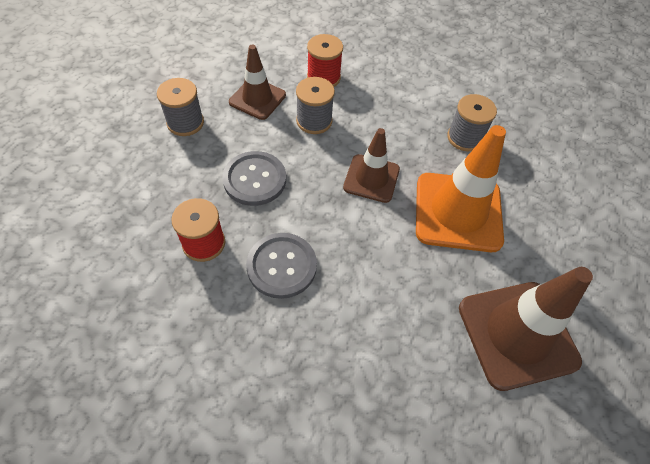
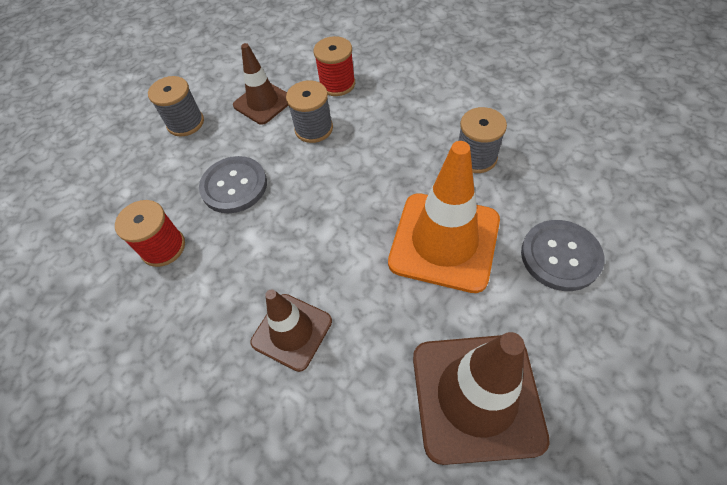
camera: 20 degrees right, 0 degrees up
(281, 266) = (232, 281): grey button -> grey button (560, 256)
(371, 178) = (356, 195): brown traffic cone -> brown traffic cone (292, 331)

